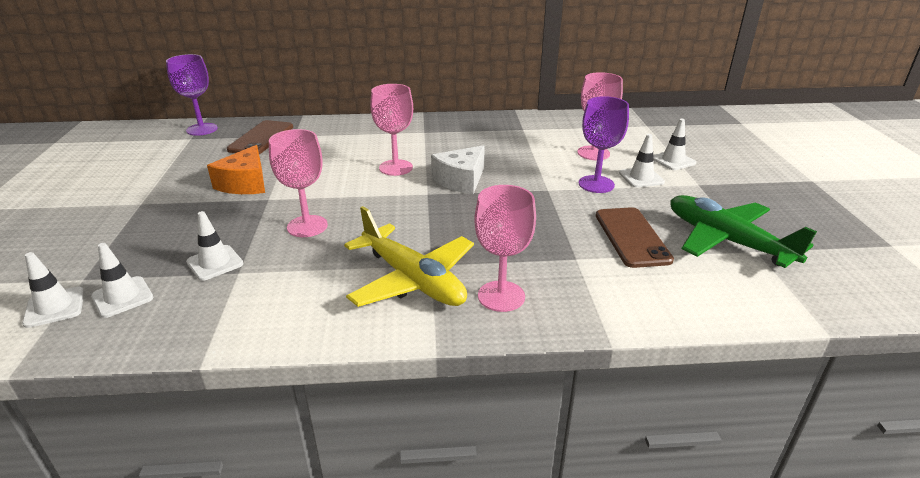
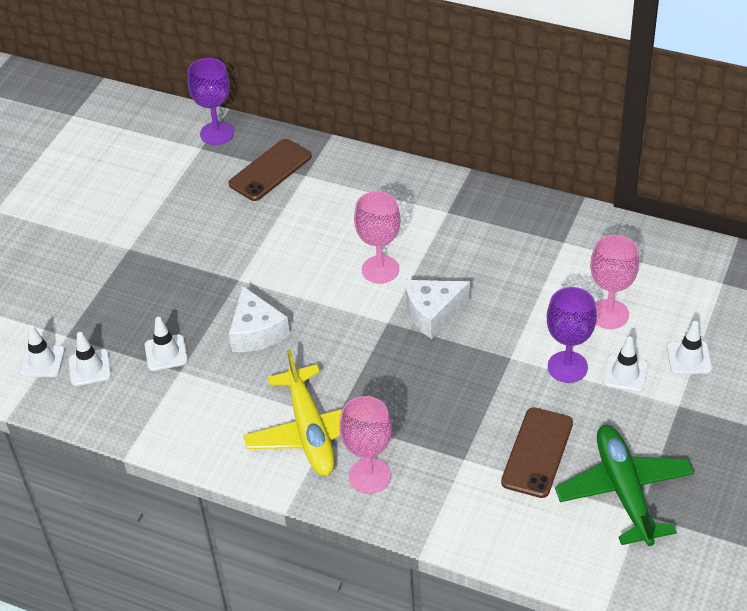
camera: 30 degrees right, 15 degrees up
(245, 183) = (227, 248): orange cheese -> none
(307, 226) = (256, 332): pink goblet -> white cheese

